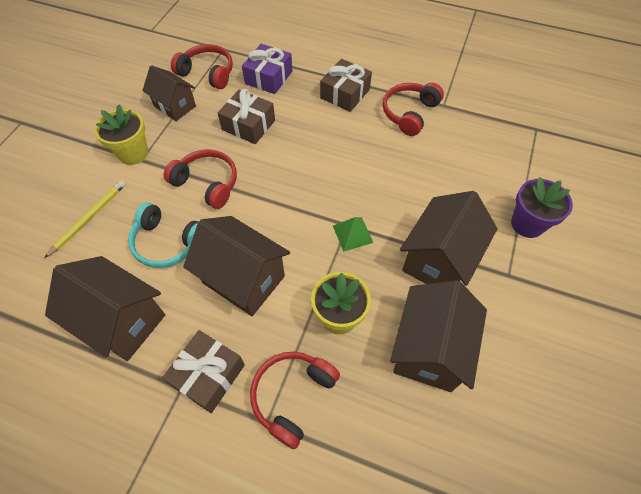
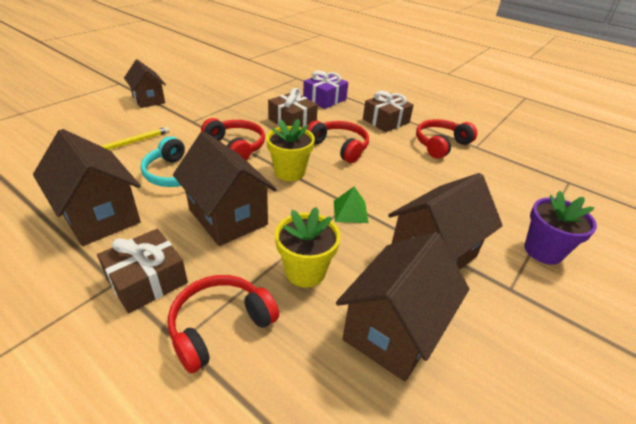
camera: 15 degrees right, 20 degrees down
(133, 153) = (188, 116): yellow flower pot -> yellow flower pot (289, 172)
(175, 106) = (239, 99): brown house -> brown house (148, 100)
(207, 73) = (276, 87): red headphones -> red headphones (339, 147)

